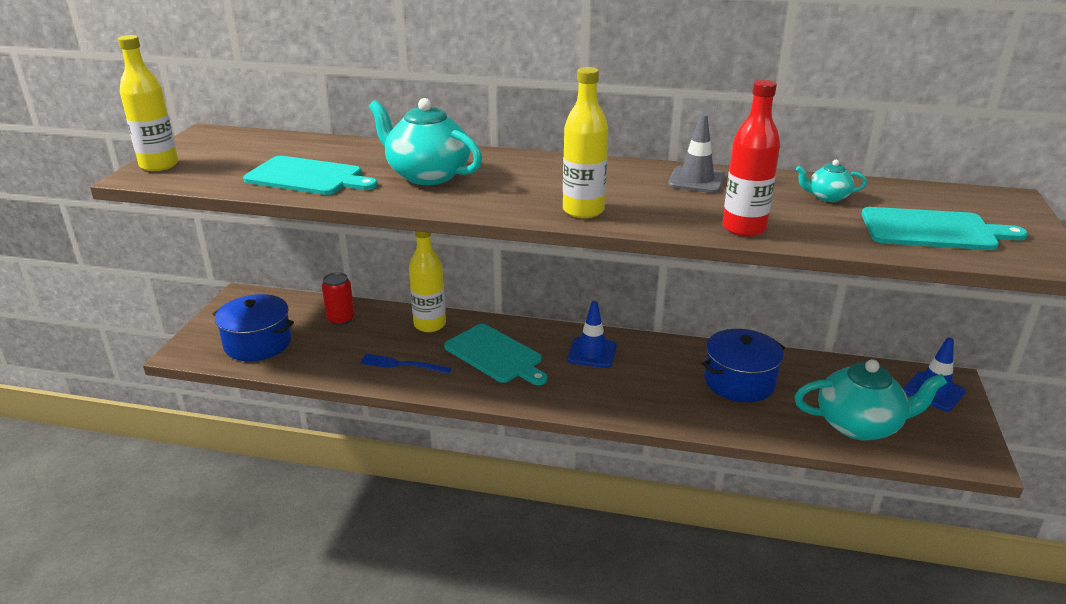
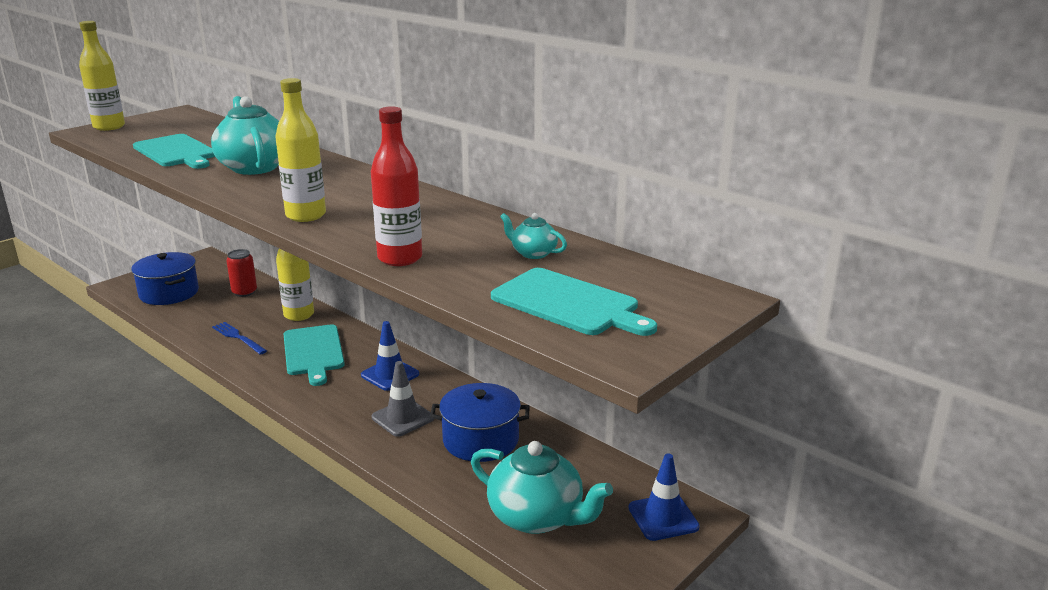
camera: 30 degrees right, 5 degrees down
(696, 180) = (447, 214): grey traffic cone -> grey traffic cone (402, 418)

